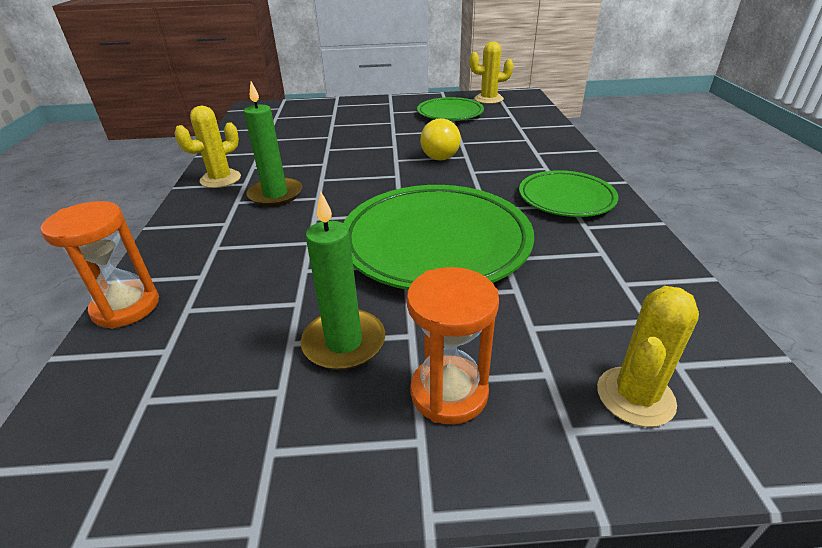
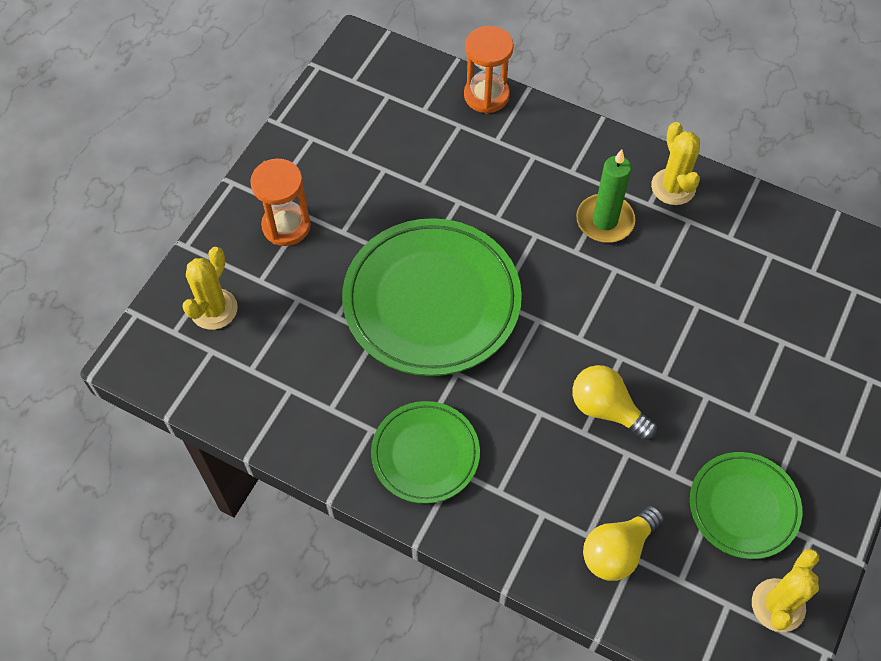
camera: 120 degrees right, 25 degrees up
(344, 342) = (363, 195): green candle -> none
(522, 131) = (617, 550): none -> yellow light bulb
(635, 396) = (214, 309): yellow cactus -> yellow cactus turned 45 degrees clockwise

